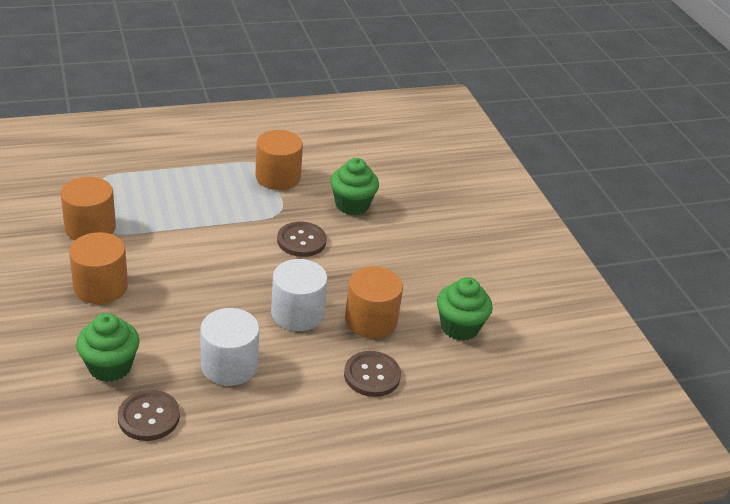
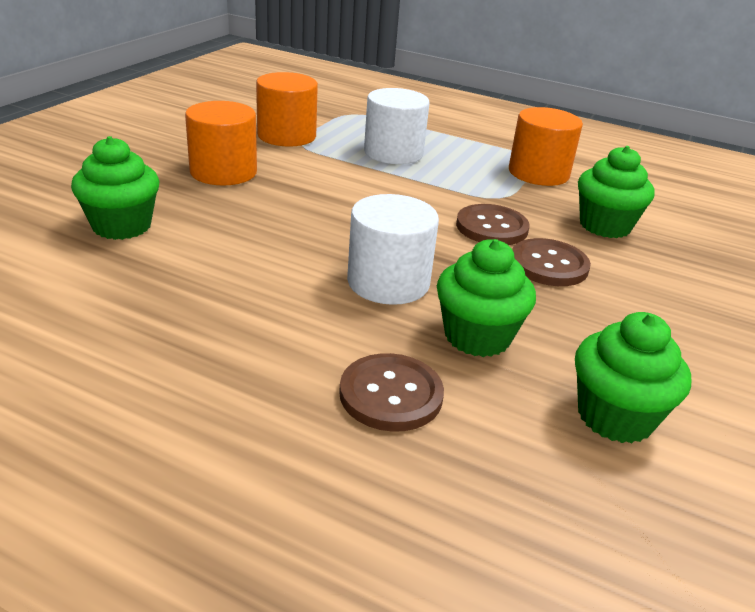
camera: 45 degrees right, 5 degrees down
(149, 417) = (75, 281): brown button -> brown button (549, 265)
(229, 365) = (232, 285): white cylinder -> white cylinder (393, 153)
(371, 320) = (477, 336): orange cylinder -> green cupcake

